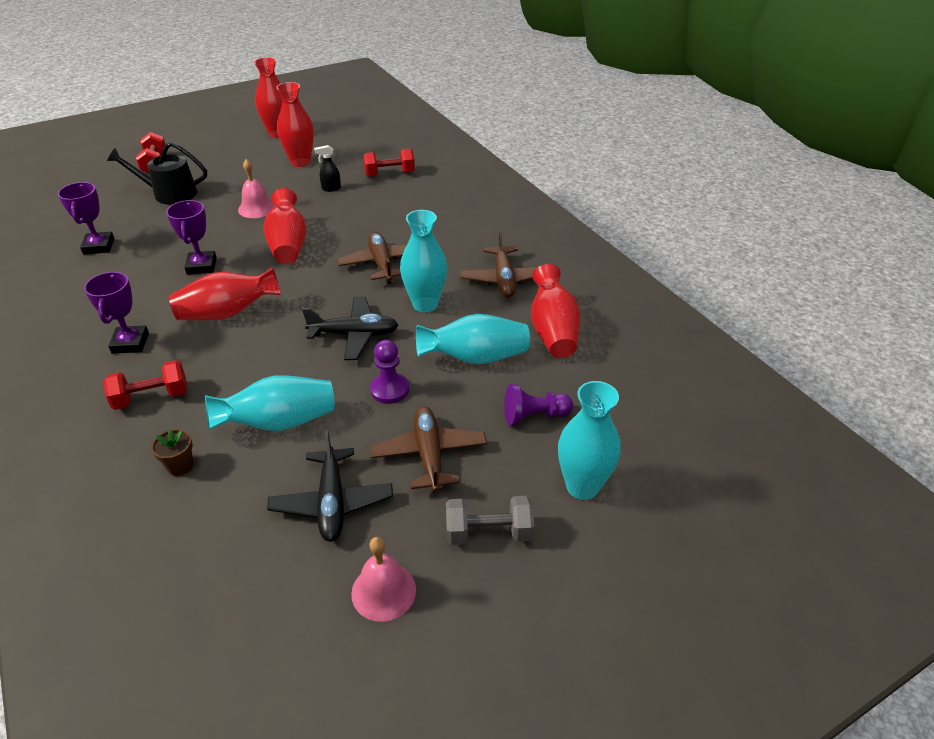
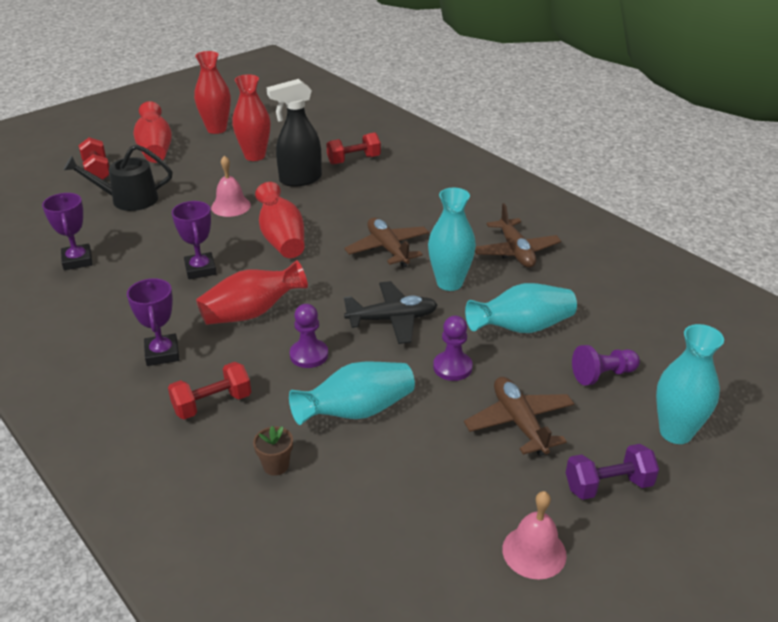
camera: 10 degrees left, 5 degrees down
(261, 360) = (309, 355): none -> purple pawn
(331, 188) = (300, 180): black spray bottle -> black spray bottle, size x2.16
(332, 502) = (446, 479): black plane -> none
(488, 533) = (608, 485): grey dumbbell -> purple dumbbell
(553, 330) = (584, 294): red vase -> red vase (155, 149)

